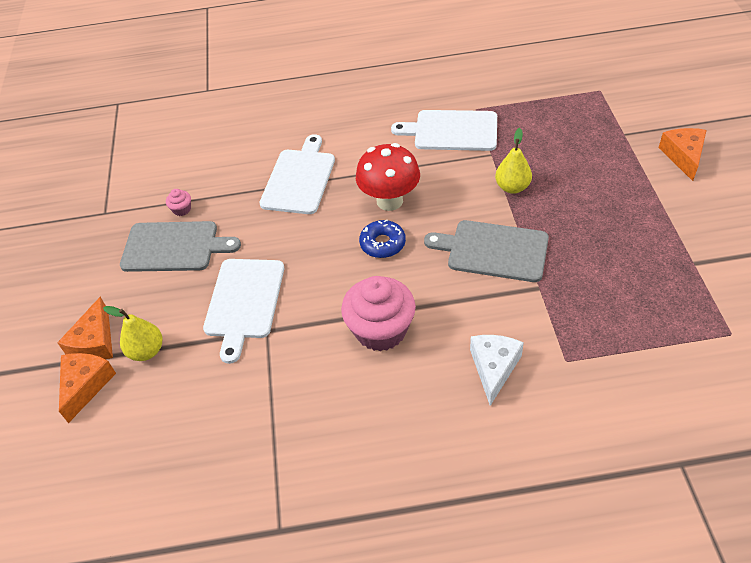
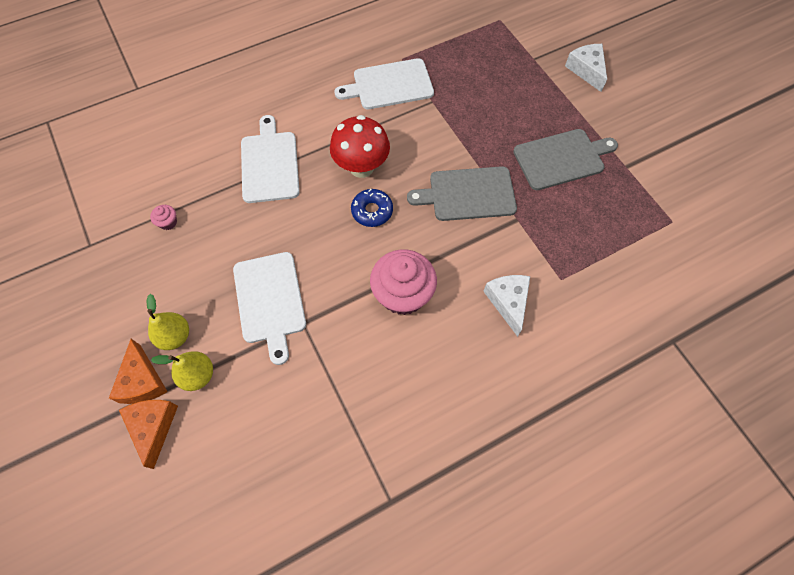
camera: 25 degrees left, 15 degrees up
(174, 247) = (177, 263): grey cutting board -> grey cutting board (561, 159)
(512, 187) = (461, 130): yellow pear -> yellow pear (175, 336)
(683, 156) = (586, 70): orange cheese -> white cheese

